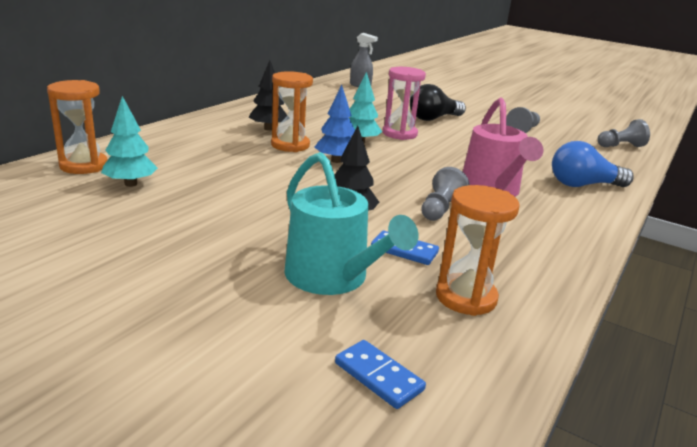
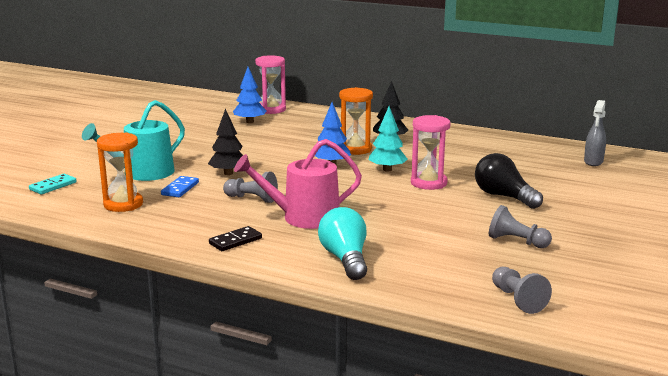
camera: 85 degrees right, 5 degrees down
(84, 166) = (271, 109): orange hourglass -> pink hourglass
(131, 184) = (250, 122): turquoise tree -> blue tree
(378, 376) = (53, 186): blue domino -> turquoise domino
(564, 228) = (235, 241): none -> black domino
(583, 185) = (345, 259): blue light bulb -> turquoise light bulb

